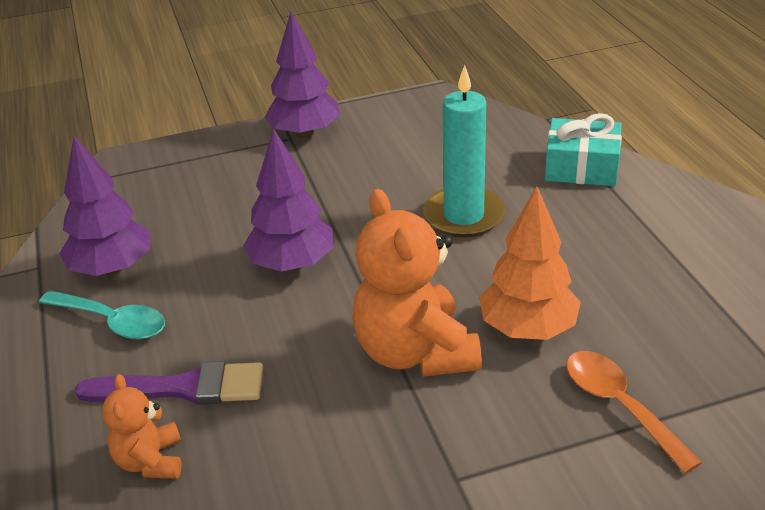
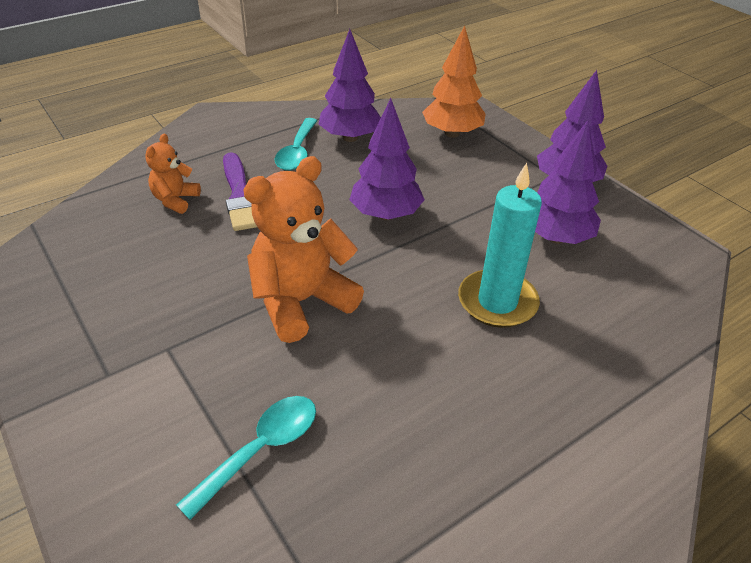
camera: 70 degrees right, 5 degrees up
(150, 461) = (175, 200): orange teddy bear -> orange teddy bear turned 45 degrees counterclockwise
(386, 160) = (556, 237): none -> purple tree
(527, 329) = (349, 369): orange tree -> orange tree (452, 133)
(581, 167) = (635, 383): turquoise gift -> none
(619, 406) = (261, 449): orange spoon -> turquoise spoon

